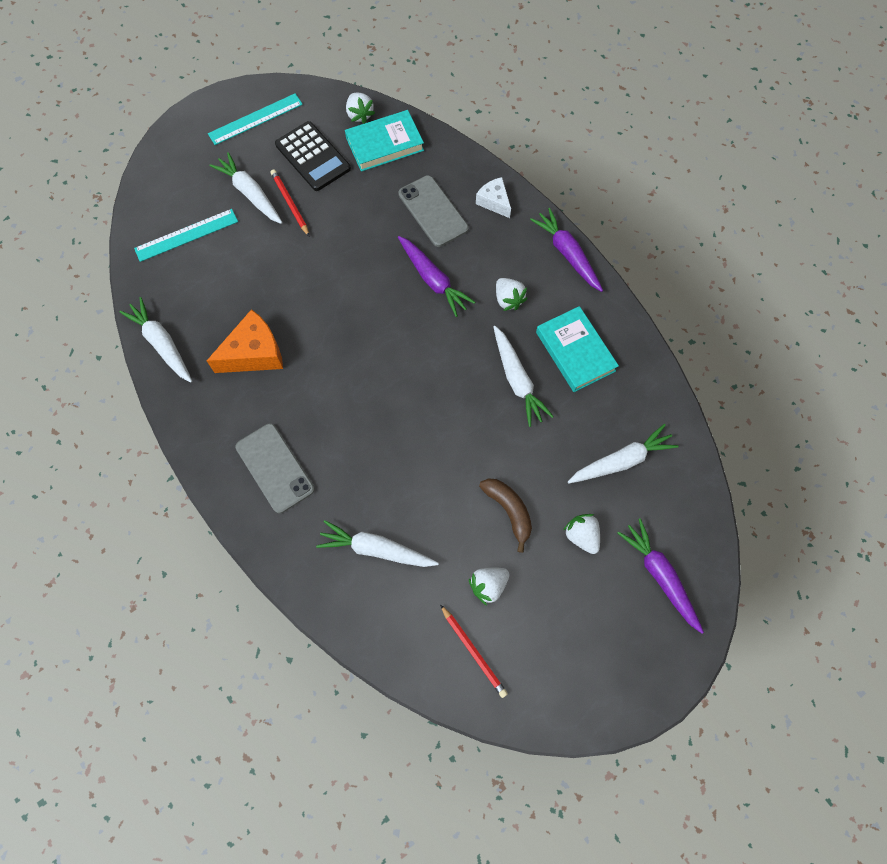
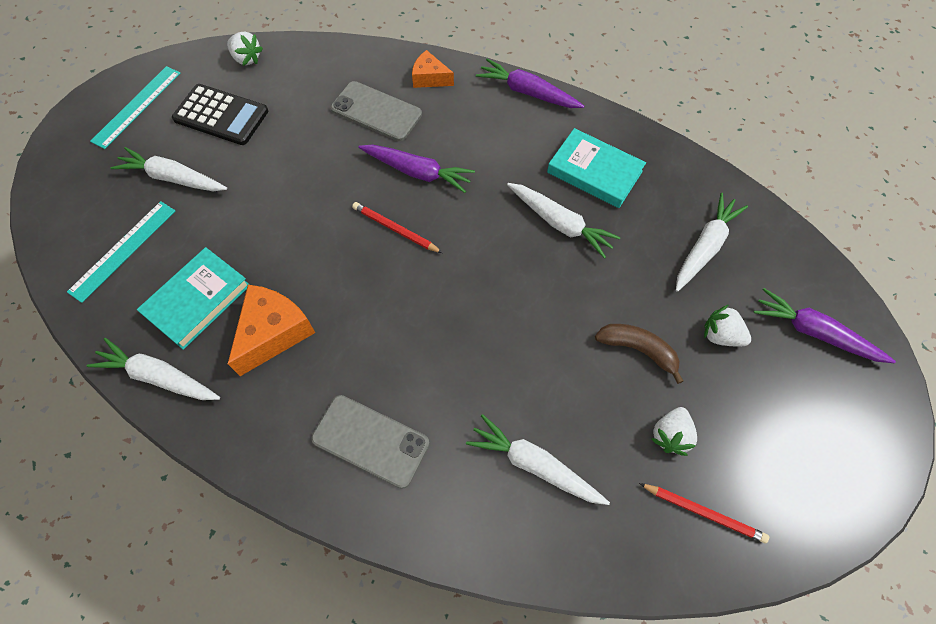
camera: 30 degrees left, 5 degrees down
(290, 203) = (223, 168): red pencil -> red pencil (395, 229)
(376, 549) = (534, 465): white carrot -> white carrot turned 45 degrees clockwise
(385, 144) = (289, 73): turquoise book -> turquoise book (197, 300)
(494, 202) = (430, 78): white cheese -> orange cheese
(508, 299) = (501, 156): white strawberry -> none

